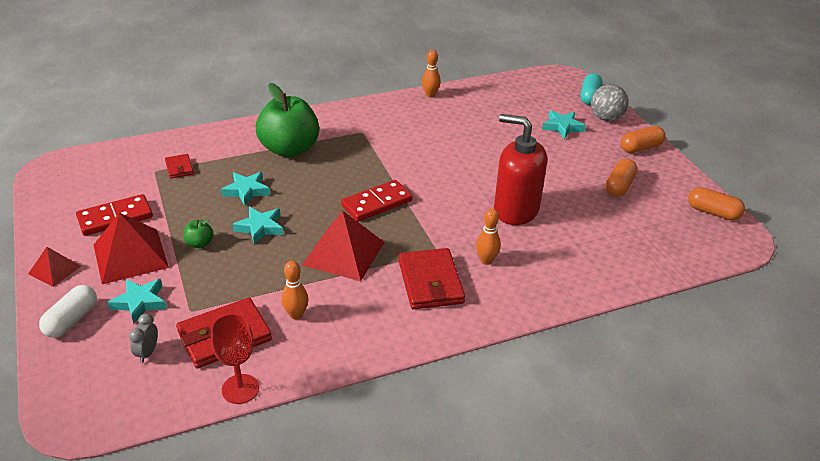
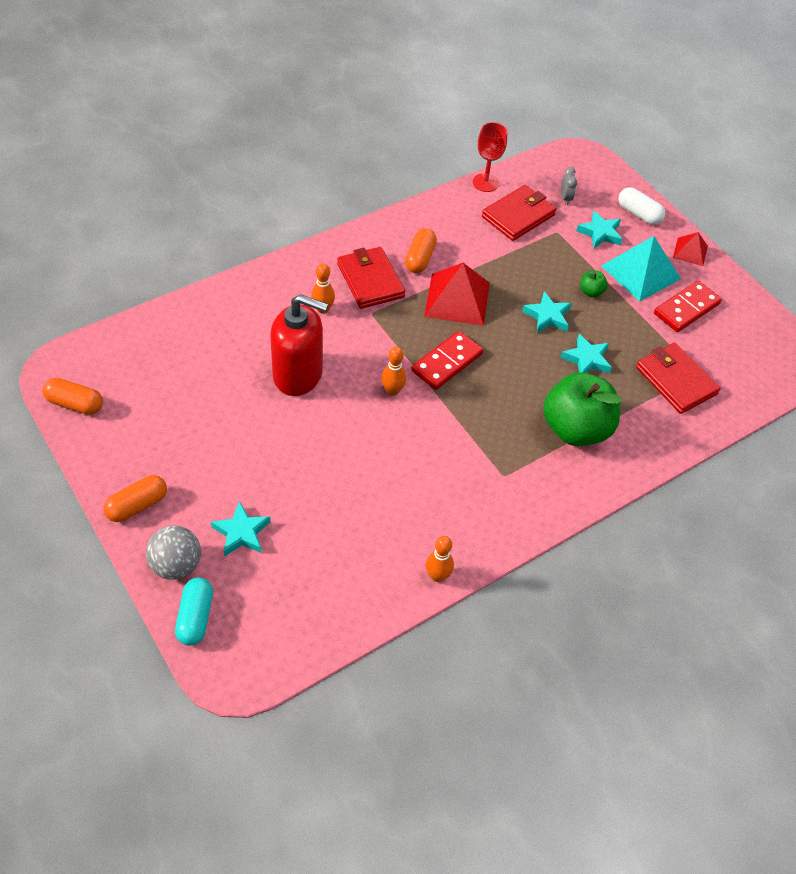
camera: 165 degrees right, 15 degrees up
(72, 320) = (639, 214): white capsule -> white capsule turned 60 degrees counterclockwise
(130, 256) = (641, 272): red pyramid -> turquoise pyramid
(179, 168) = (675, 380): red wallet -> red wallet, size x1.95
(296, 314) = (472, 238): orange bowling pin -> orange bowling pin (392, 391)
(619, 186) = (177, 429): orange capsule -> orange capsule (420, 258)

